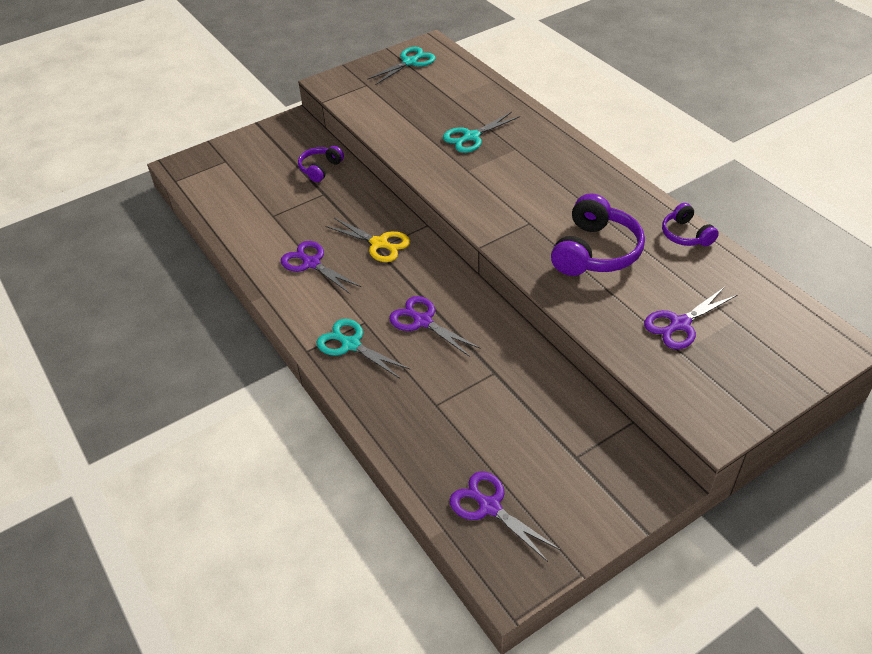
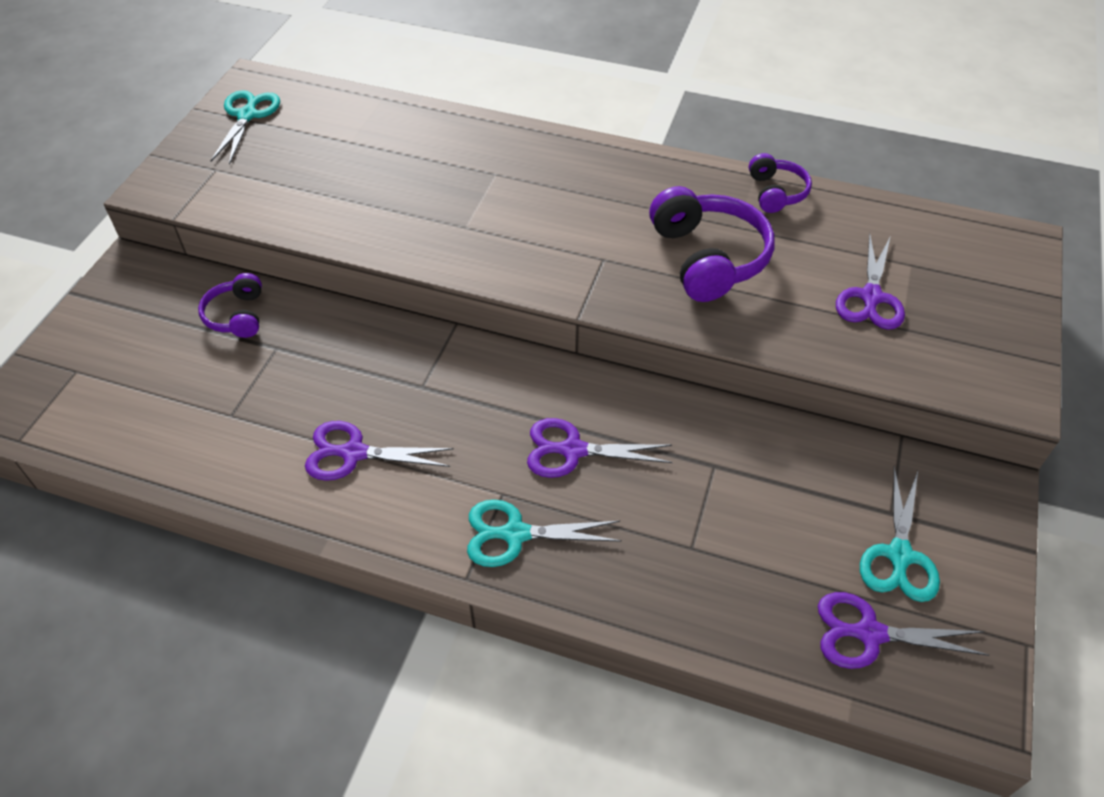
camera: 40 degrees left, 5 degrees up
(379, 243) = (419, 378): yellow scissors -> none
(471, 137) = (427, 181): turquoise scissors -> turquoise scissors (899, 555)
(686, 235) = (775, 192): purple headphones -> purple headphones turned 120 degrees counterclockwise

